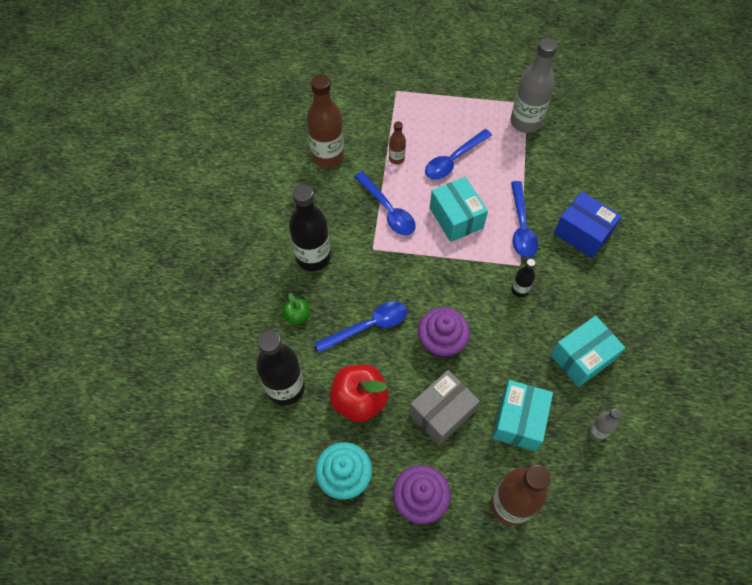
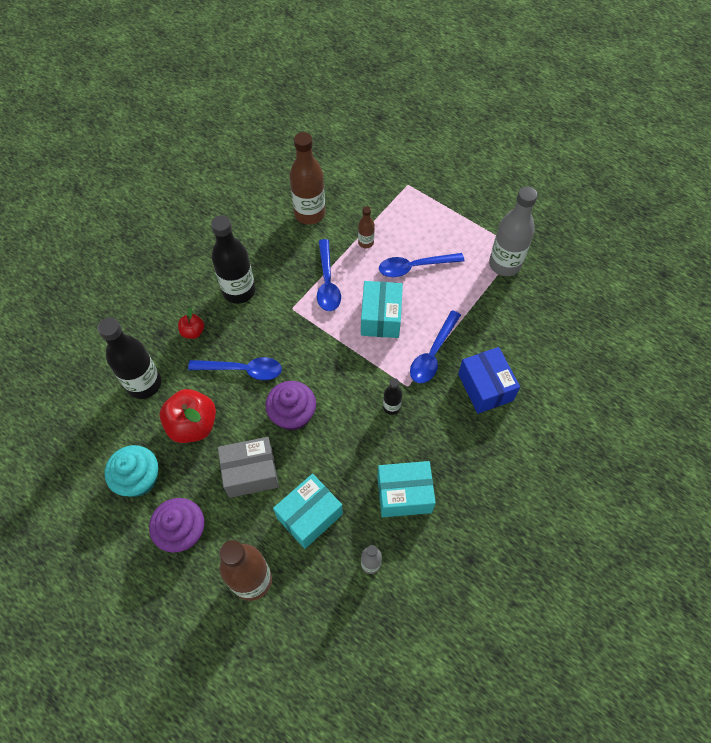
camera: 30 degrees right, 0 degrees up
(297, 316) = (193, 332): green apple -> red apple

